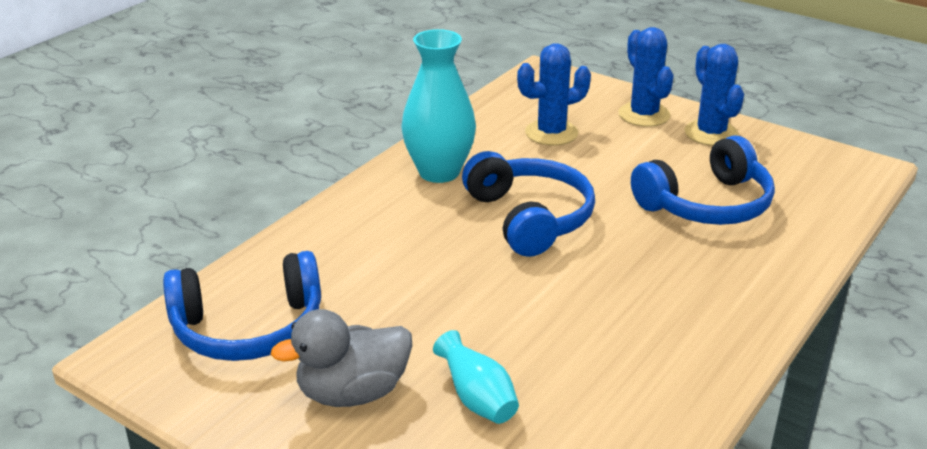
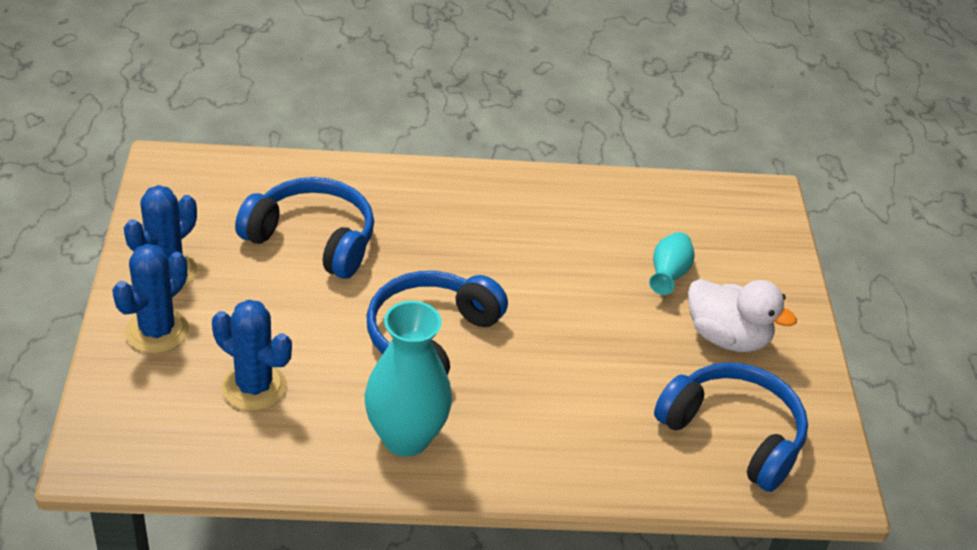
camera: 130 degrees left, 10 degrees up
(352, 393) = (727, 337): grey duck -> white duck

